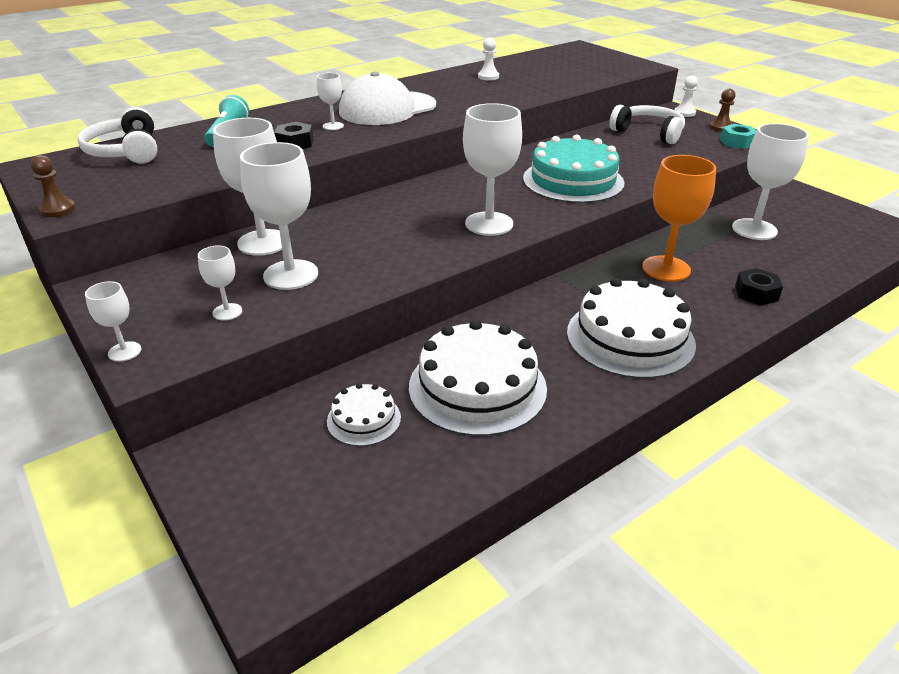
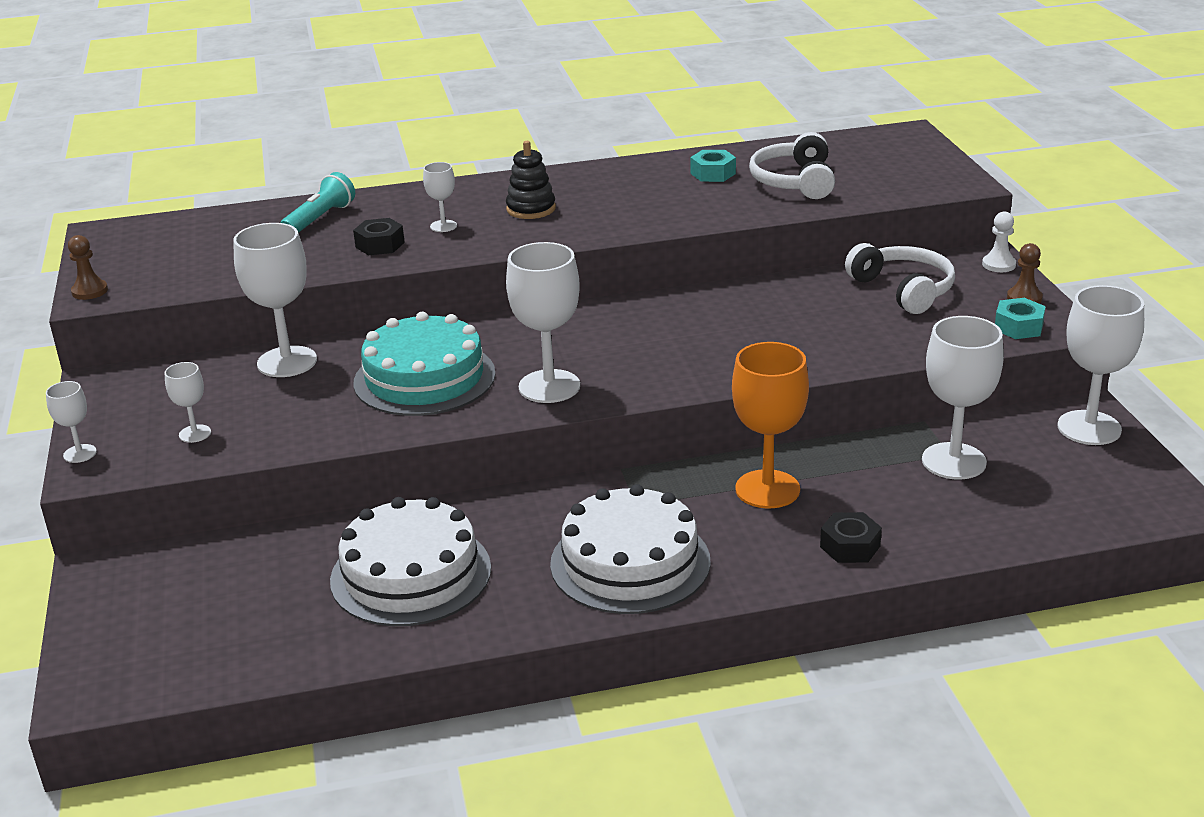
camera: 25 degrees right, 5 degrees down
(125, 151) = (199, 227): white headphones -> white headphones (794, 181)
(291, 275) = (285, 406): white goblet -> white goblet (1089, 428)
(364, 419) = (273, 577): white cake -> none
(387, 109) = (531, 209): white cap -> black stacking toy
(488, 77) = (713, 173): white pawn -> turquoise nut
(573, 180) = (714, 346): turquoise cake -> turquoise cake (424, 378)

